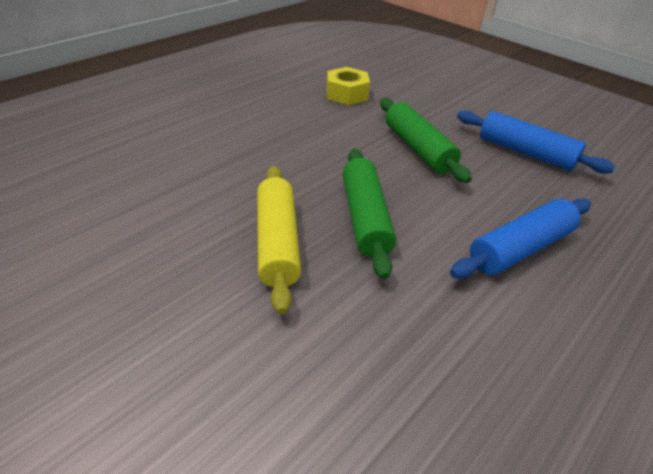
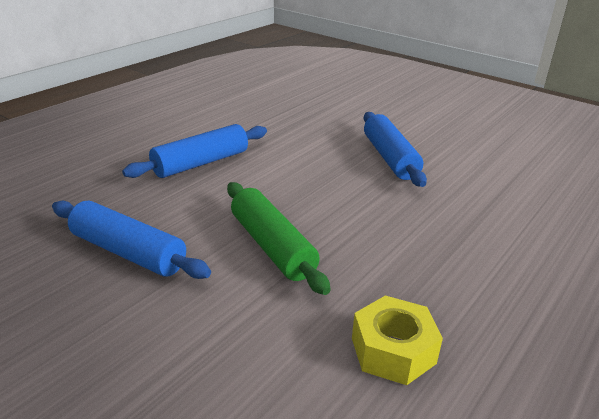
camera: 175 degrees right, 10 degrees down
(277, 242) = (390, 158): yellow rolling pin -> blue rolling pin
(365, 218) = (327, 175): green rolling pin -> none

